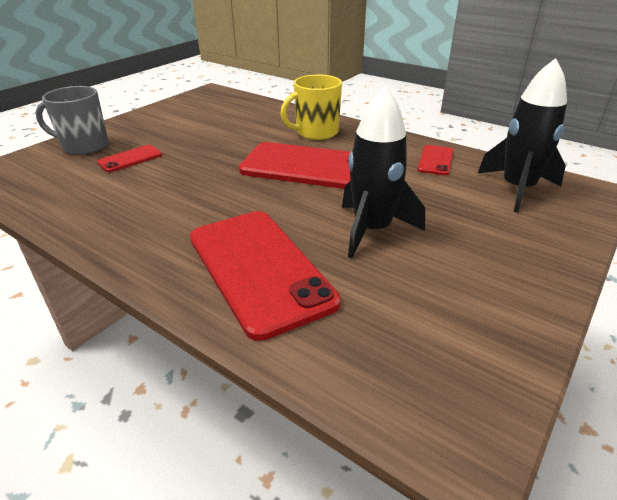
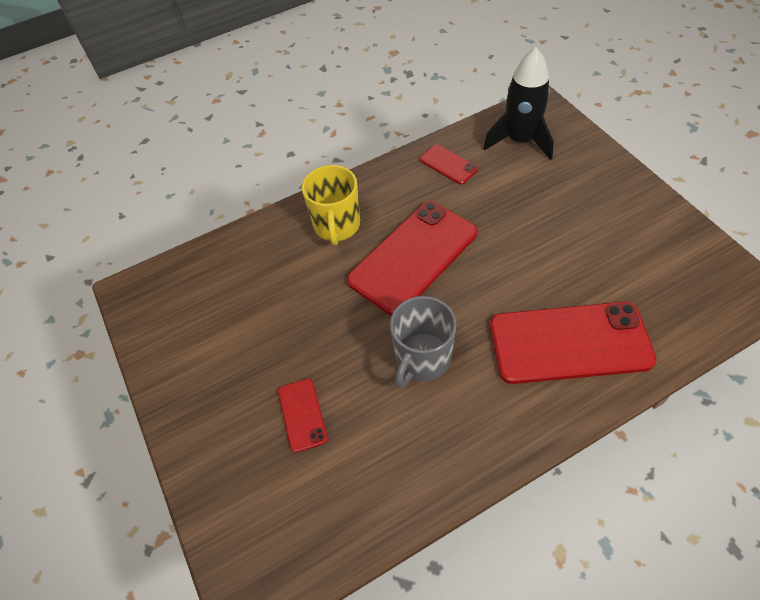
camera: 60 degrees left, 20 degrees up
(84, 146) = (230, 465): grey mug -> grey mug (422, 359)
(372, 230) = (542, 252): black rocket -> none

